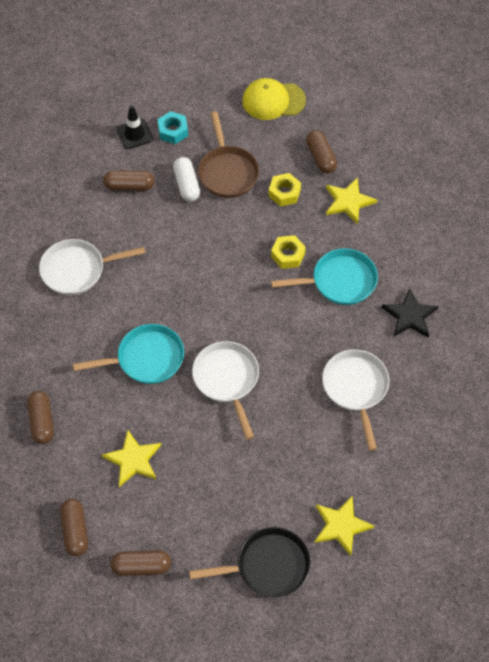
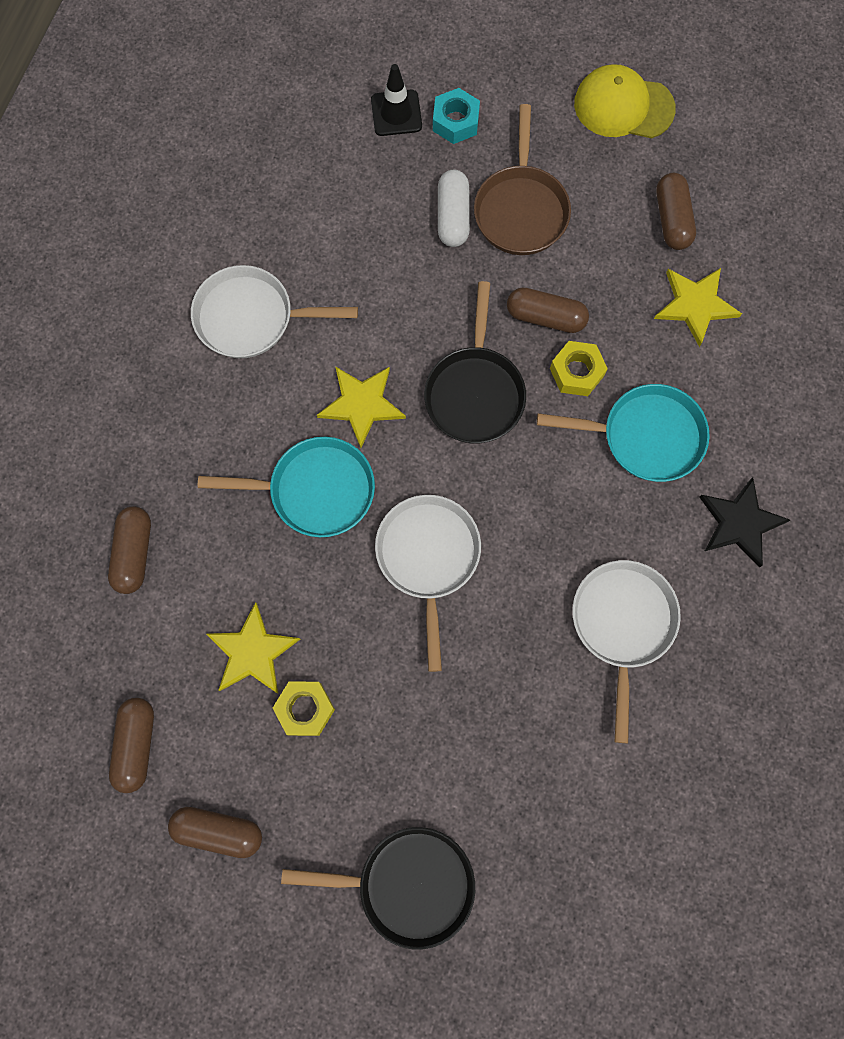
camera: 15 degrees right, 15 degrees up
(129, 186) = (365, 198): brown capsule -> brown capsule (545, 317)
(229, 280) = (474, 392): none -> black pan
(284, 193) = (599, 266): yellow nut -> yellow nut (305, 709)
(341, 526) = (538, 848): yellow star -> yellow star (362, 404)

